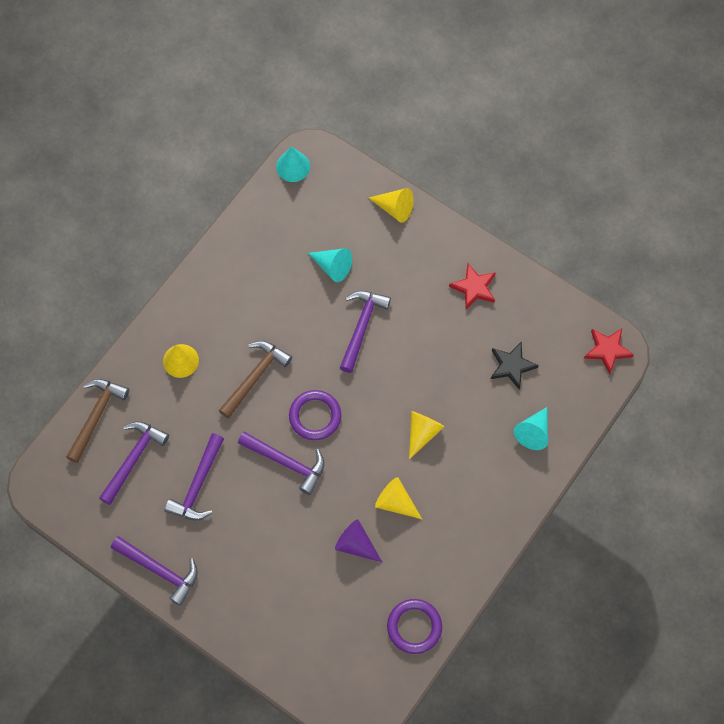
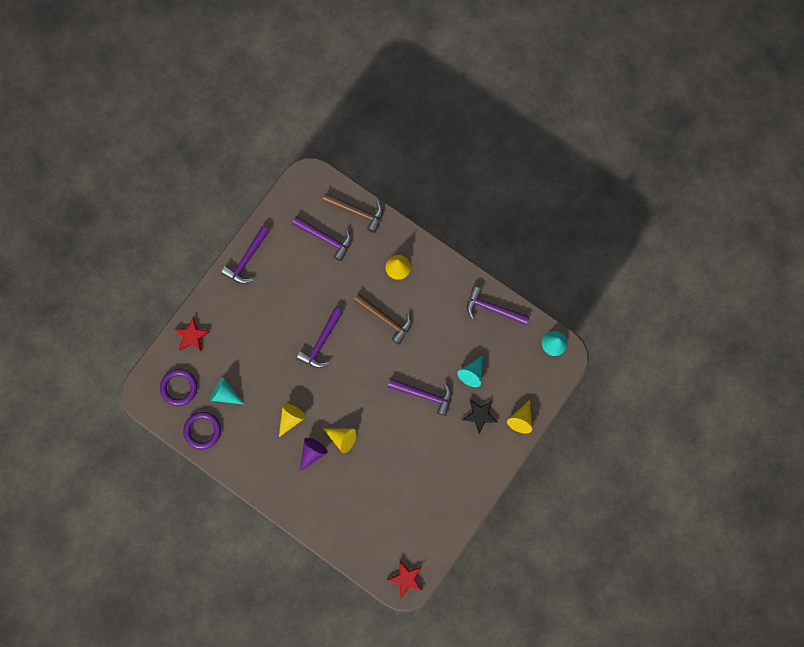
camera: 90 degrees right, 10 degrees up
(198, 485) = (306, 282): purple hammer -> purple hammer (492, 309)
(315, 416) = (355, 361): purple ring -> purple ring (179, 387)
(356, 545) = (261, 390): purple cone -> purple cone (312, 453)
(474, 288) = (456, 478): red star -> red star (192, 336)
(511, 366) = (393, 505): black star -> black star (480, 415)
(533, 432) = (342, 519): turquoise cone -> turquoise cone (225, 394)

